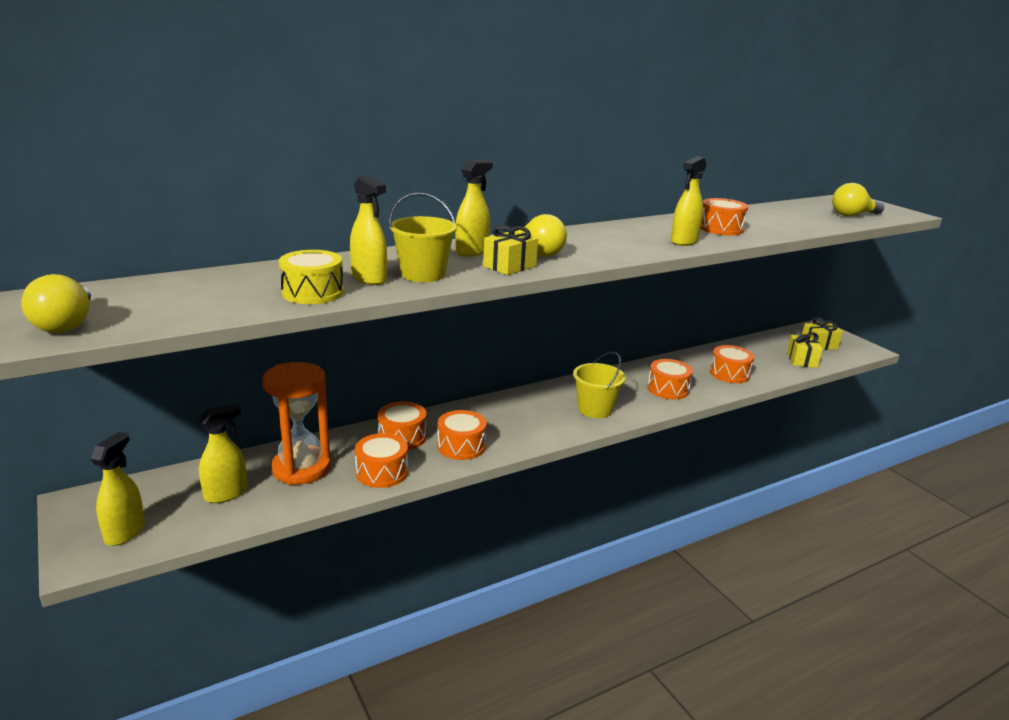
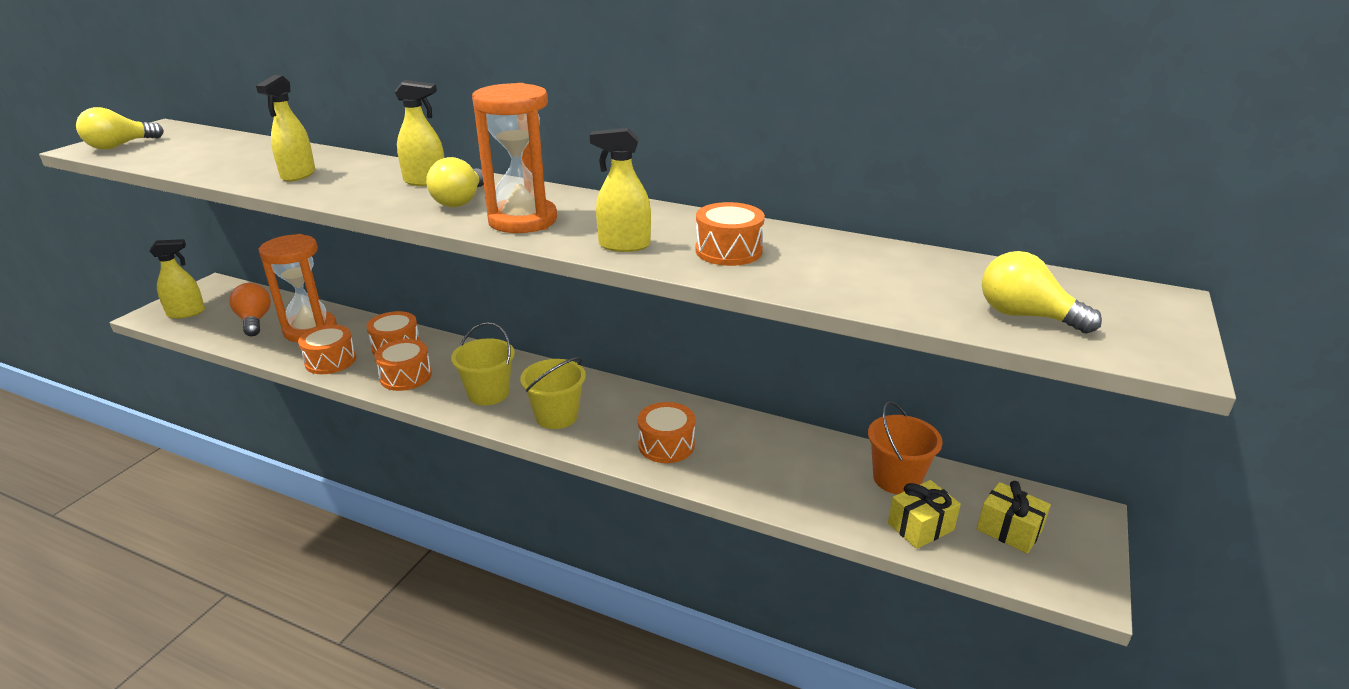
camera: 55 degrees right, 5 degrees up
(226, 493) = (254, 321): yellow spray bottle -> orange light bulb
(313, 292) = (243, 172): yellow drum -> none
(423, 274) = (332, 185): yellow bucket -> yellow bucket (488, 393)
(509, 266) = (398, 203): yellow gift -> none
(604, 249) = (523, 220): none -> orange hourglass
(729, 374) = (775, 476): orange drum -> none
(759, 349) = (896, 479): none -> orange bucket

